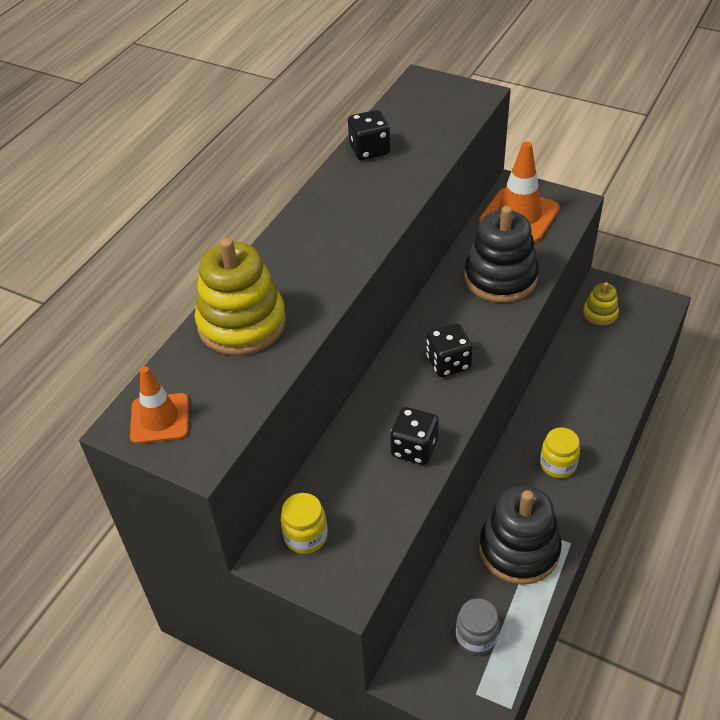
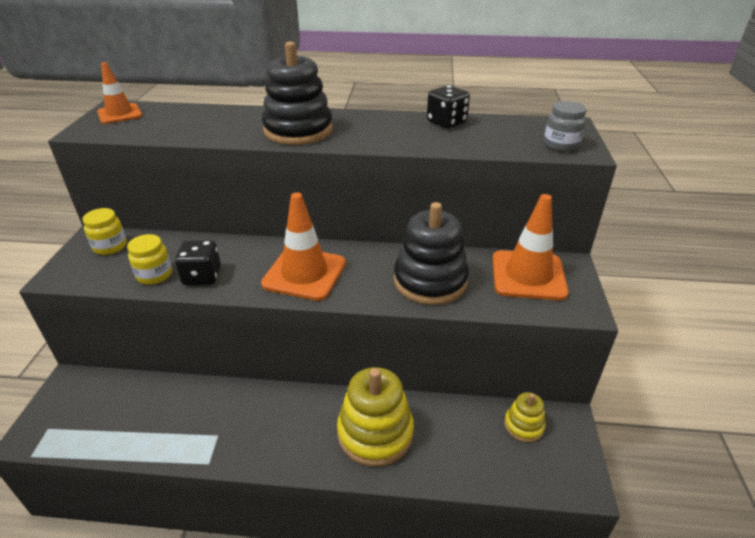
camera: 65 degrees right, 10 degrees down
(242, 323) = (215, 118): yellow stacking toy -> yellow stacking toy (375, 433)
(448, 363) = (304, 273): black dice -> orange traffic cone
(476, 637) = (102, 416): grey jar -> grey jar (561, 145)
(519, 549) = (195, 424): black stacking toy -> black stacking toy (298, 131)
(558, 464) = (300, 432): yellow jar -> yellow jar (154, 275)

